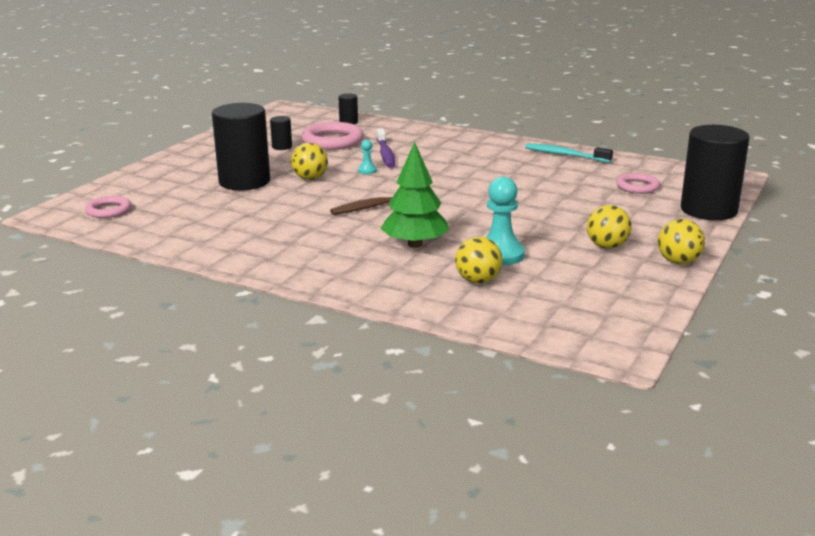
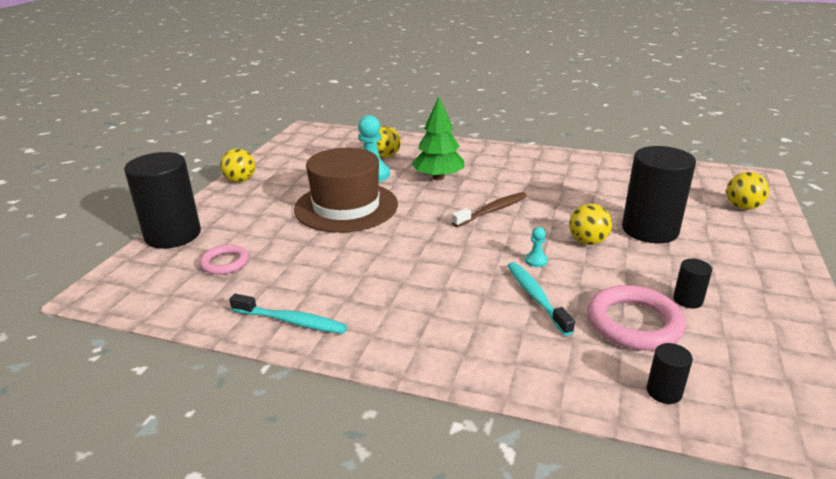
camera: 170 degrees right, 5 degrees up
(108, 210) = (717, 185): pink ring -> none
(385, 154) = (536, 297): purple toothbrush -> turquoise toothbrush
(532, 221) = (346, 206): none -> brown hat
(607, 246) = (289, 188): yellow ball -> yellow ball (742, 207)

